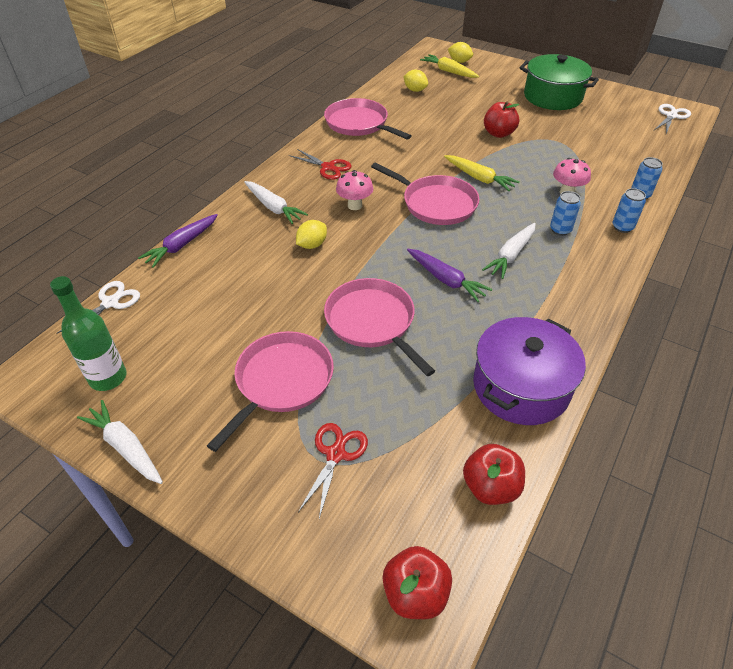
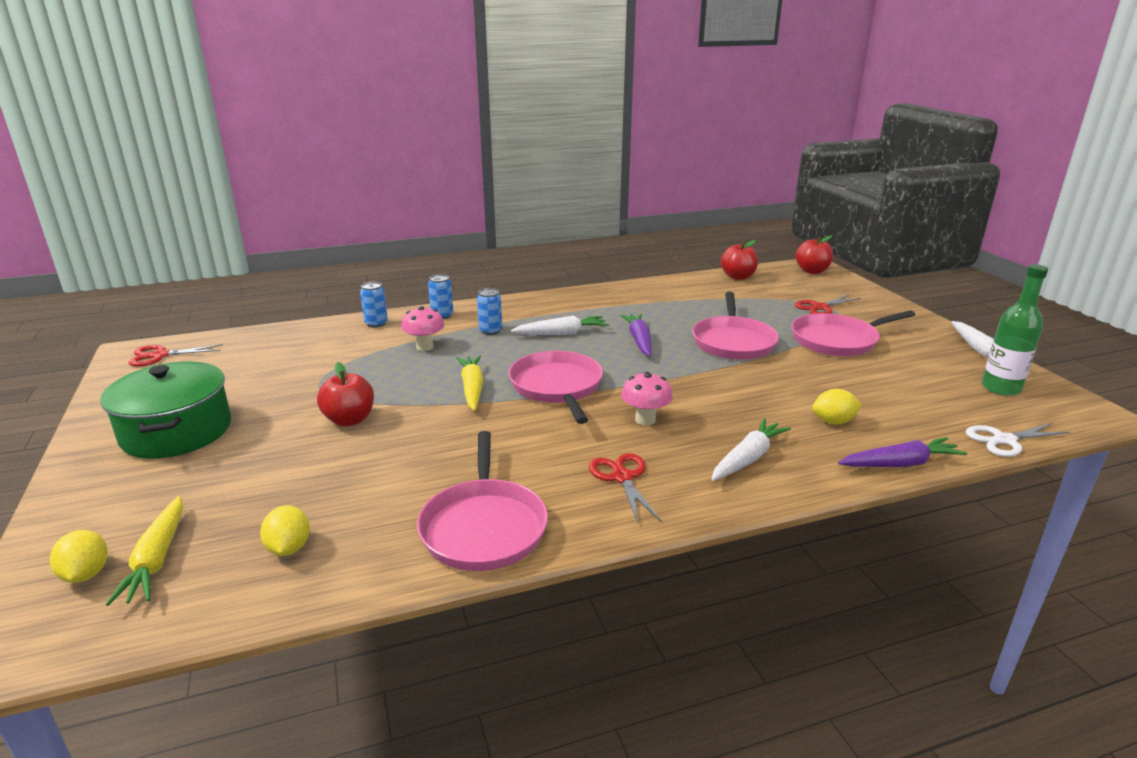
camera: 140 degrees left, 20 degrees down
(274, 207) = (748, 458): white carrot -> white carrot turned 45 degrees clockwise
(312, 245) = (734, 405): yellow lemon -> yellow lemon (833, 421)
(521, 386) = (668, 291): purple pot -> none
(671, 116) = (160, 355): white scissors -> red scissors

